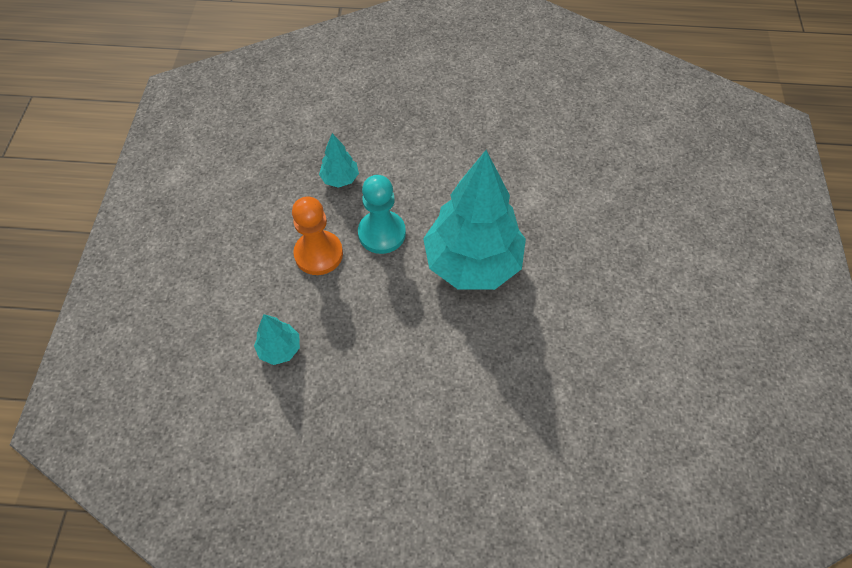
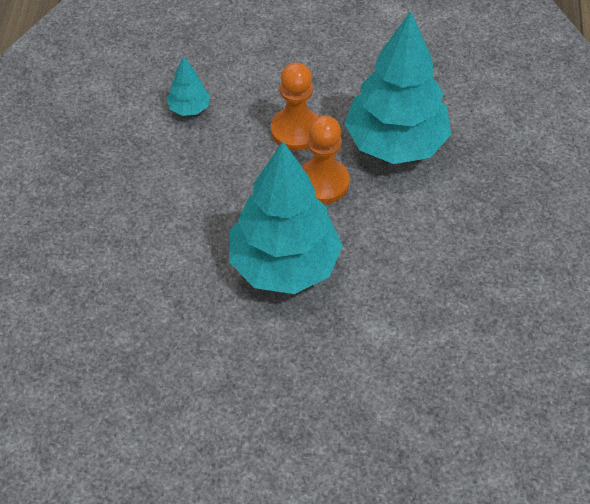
camera: 90 degrees right, 5 degrees down
(340, 179) = (395, 143): turquoise tree -> turquoise tree, size x2.35
(382, 233) = (323, 183): turquoise pawn -> orange pawn

